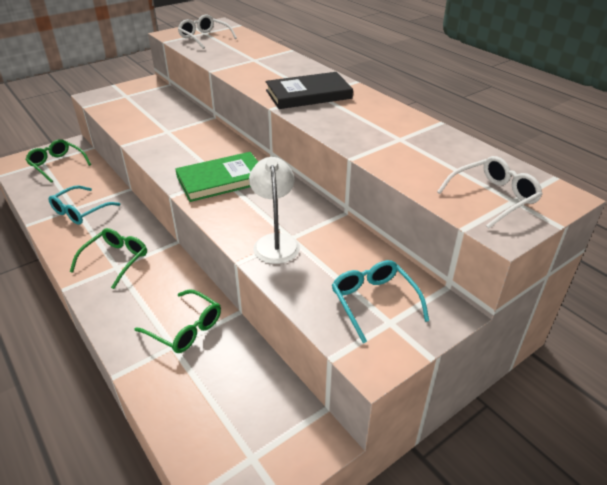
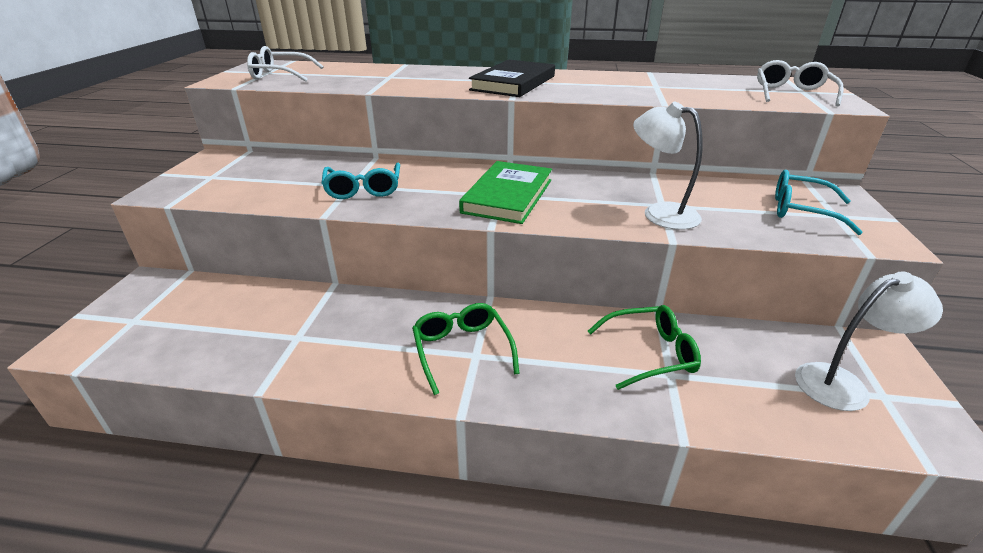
camera: 45 degrees left, 5 degrees down
(57, 164) = (166, 311): green glasses -> none
(80, 212) = (313, 336): turquoise glasses -> turquoise glasses (363, 189)
(246, 430) = (842, 383): none -> white lamp

